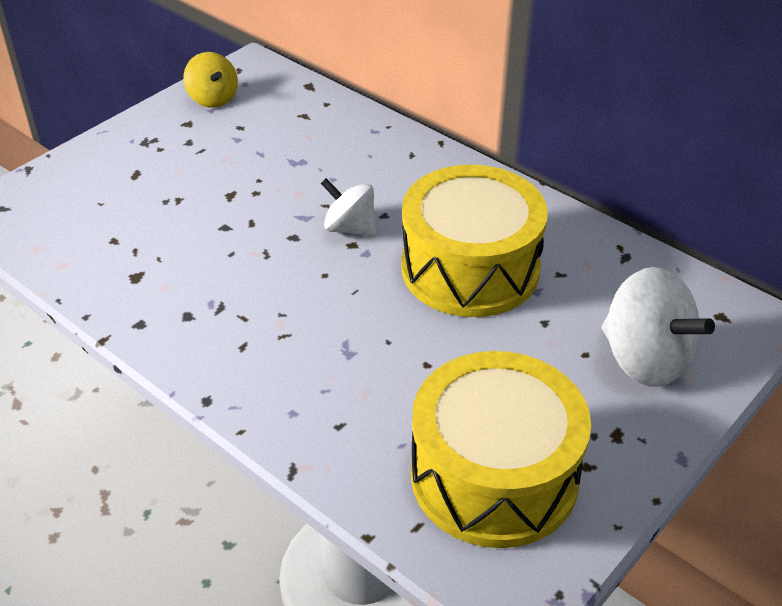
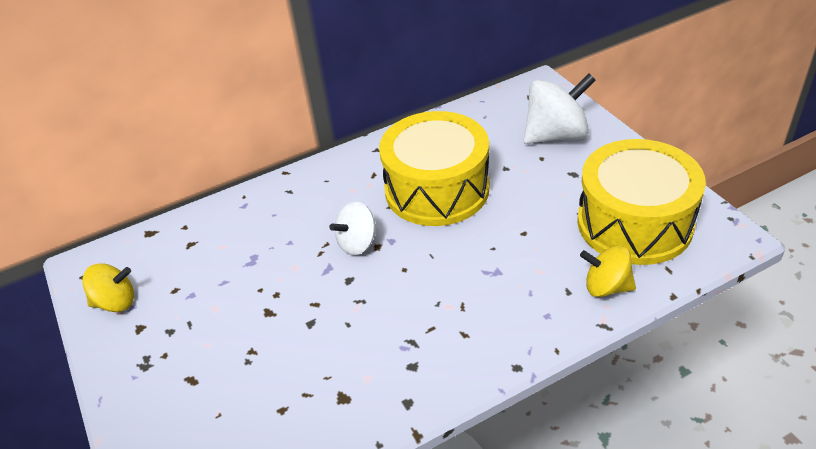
camera: 65 degrees left, 0 degrees up
(359, 462) = (606, 287): none -> yellow spinning top

